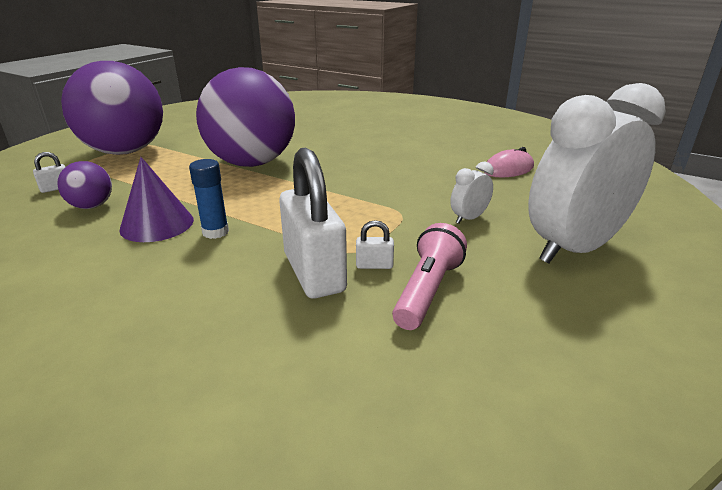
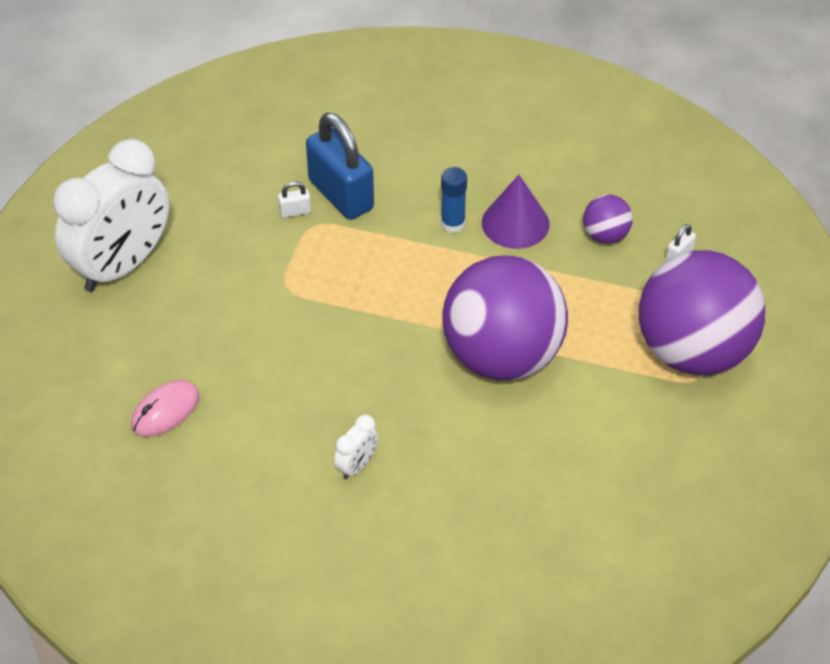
camera: 165 degrees right, 20 degrees up
(314, 272) = (341, 194): white padlock -> blue padlock
(427, 291) = (248, 194): pink flashlight -> none
(468, 218) = (217, 292): white clock -> white clock (357, 466)

